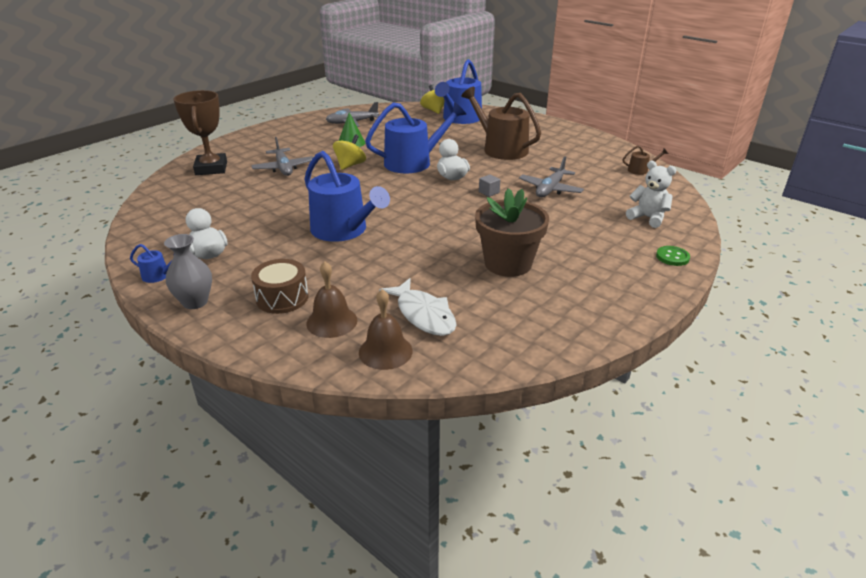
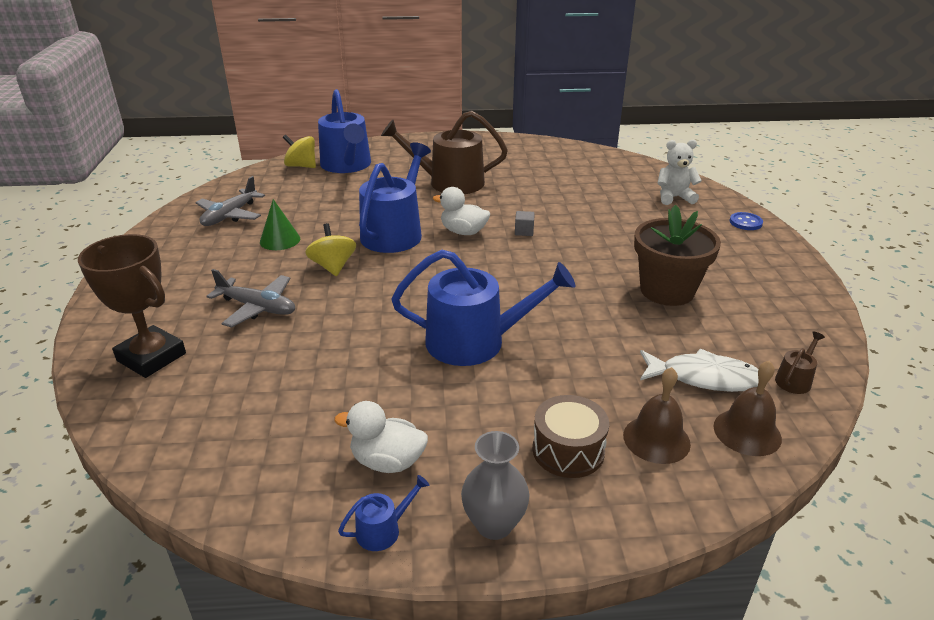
camera: 45 degrees left, 0 degrees up
(550, 189) = (564, 205): grey plane -> none
(640, 170) = (593, 157): brown watering can -> brown watering can (794, 380)
(672, 257) = (745, 222): green button -> blue button

